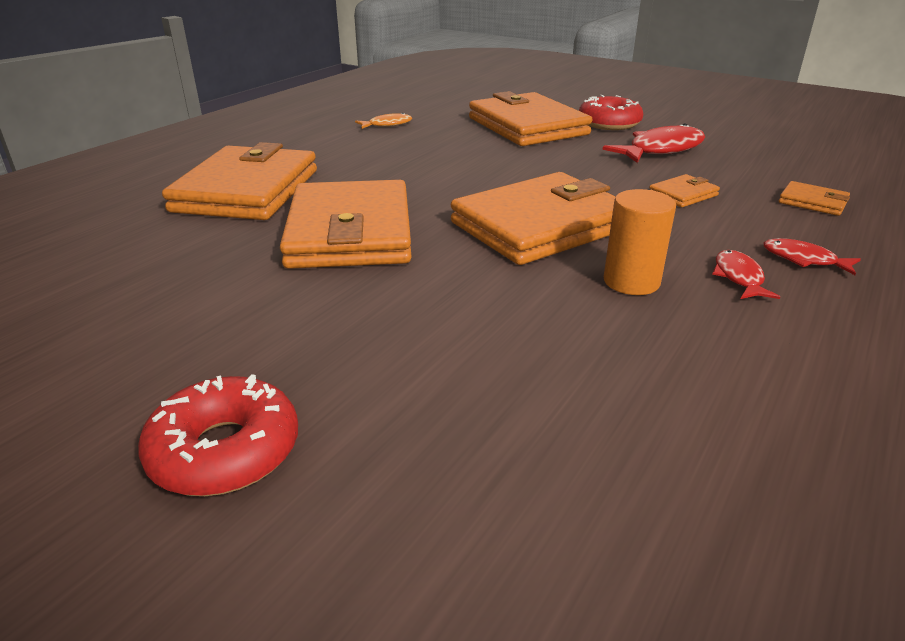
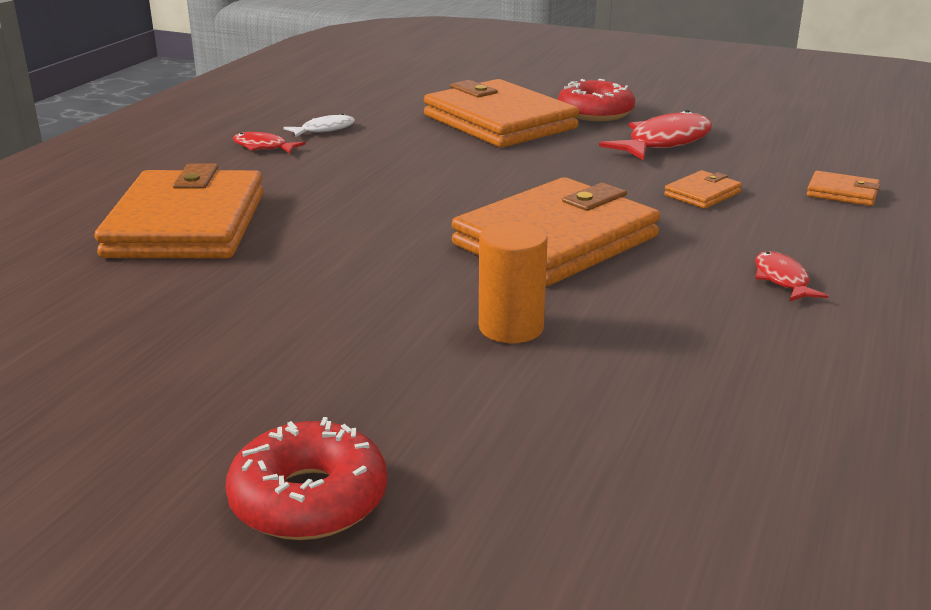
camera: 10 degrees left, 5 degrees down
(350, 232) = (339, 265): orange wallet -> none
(387, 125) = (324, 129): orange fish -> white fish
(631, 281) = (672, 293): orange cylinder -> orange cylinder (511, 328)
(803, 260) = (844, 256): red fish -> red fish (263, 147)

